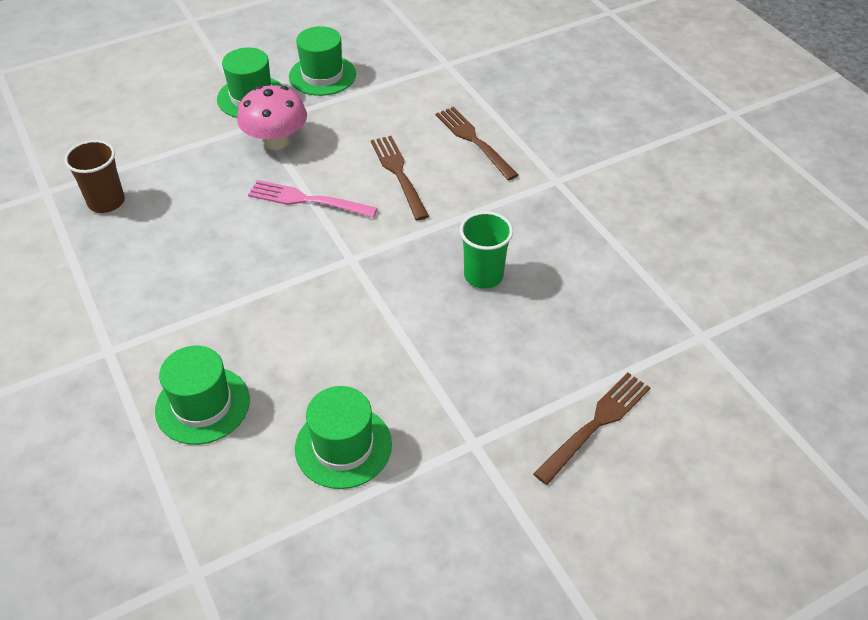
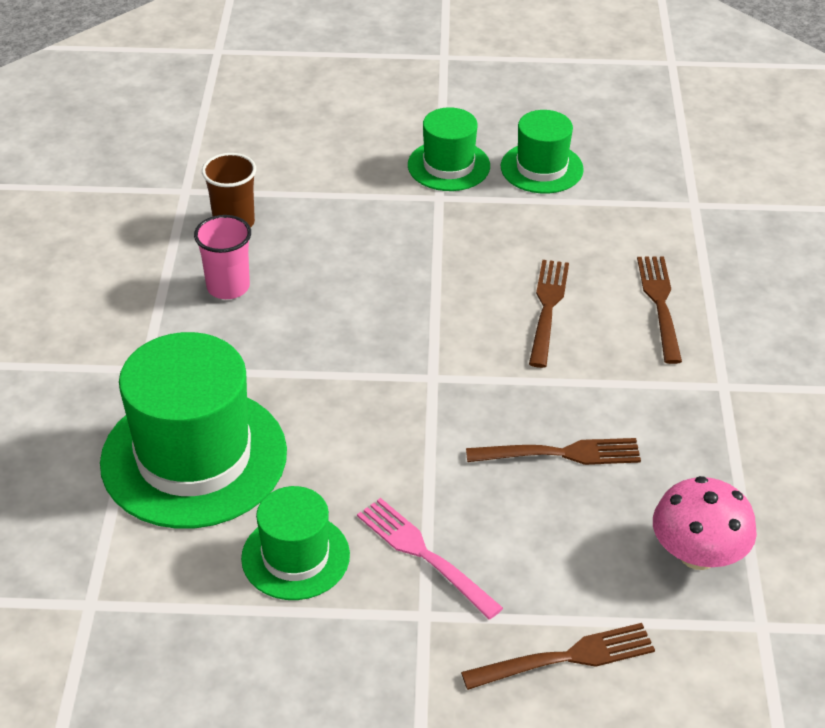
camera: 30 degrees right, 5 degrees down
(136, 255) = (228, 287): none -> pink cup
(202, 405) = (194, 457): green hat -> green hat, size x1.82
(276, 141) = (441, 223): pink mushroom -> pink mushroom (697, 554)
(307, 200) = (431, 298): pink fork -> pink fork (424, 555)
(483, 275) = (560, 454): green cup -> brown fork

